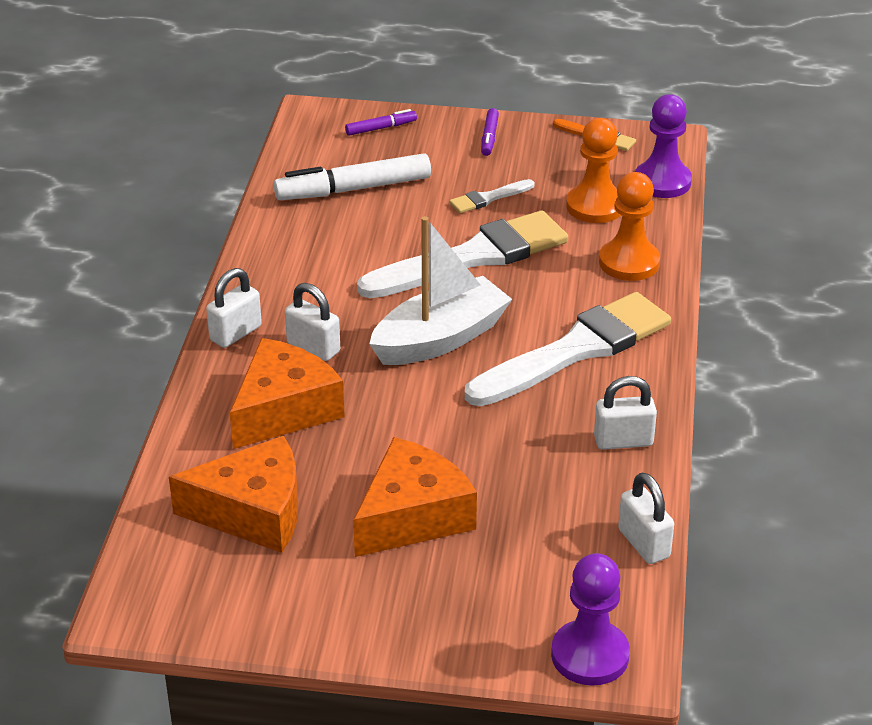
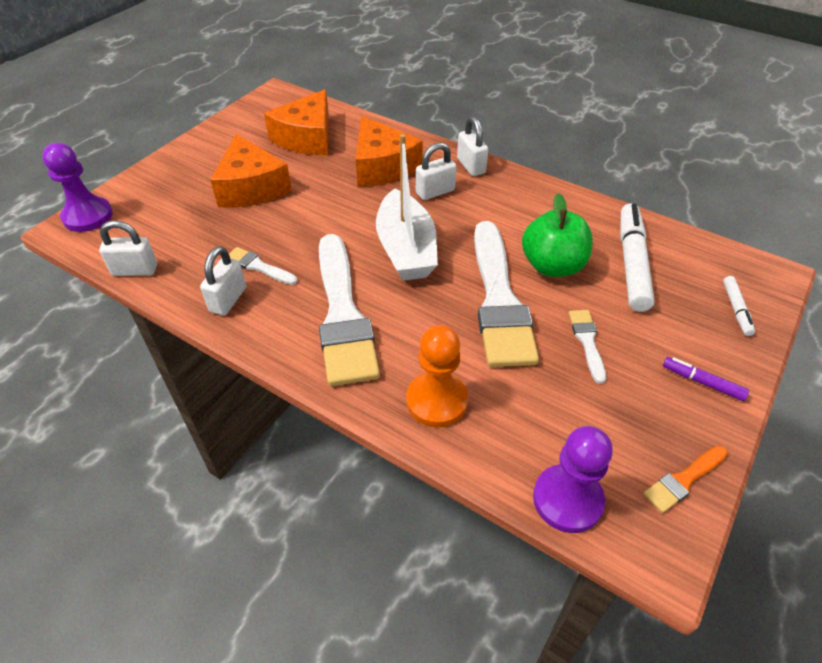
camera: 115 degrees right, 10 degrees up
(381, 128) = (736, 309): purple marker -> white marker
(394, 235) = (552, 266): none -> green apple
(555, 441) = (258, 266): none -> white brush
(595, 206) = (542, 416): orange pawn -> none

